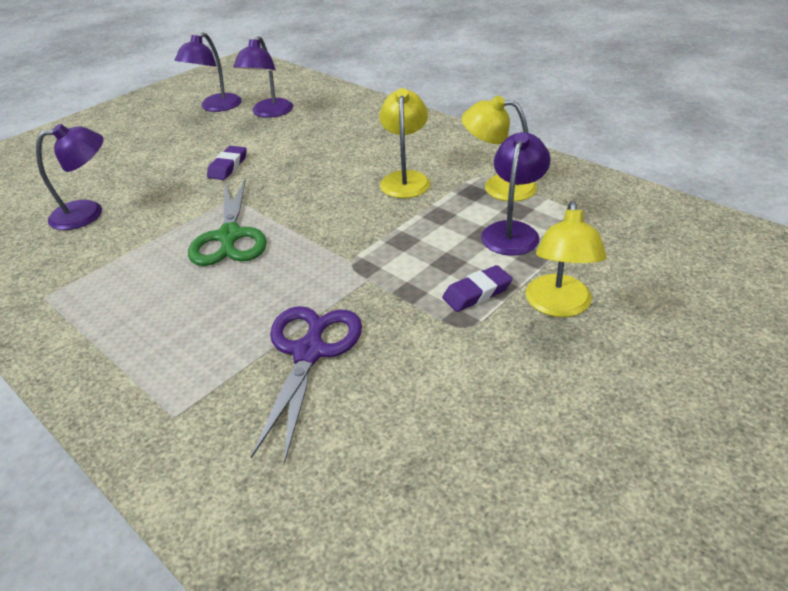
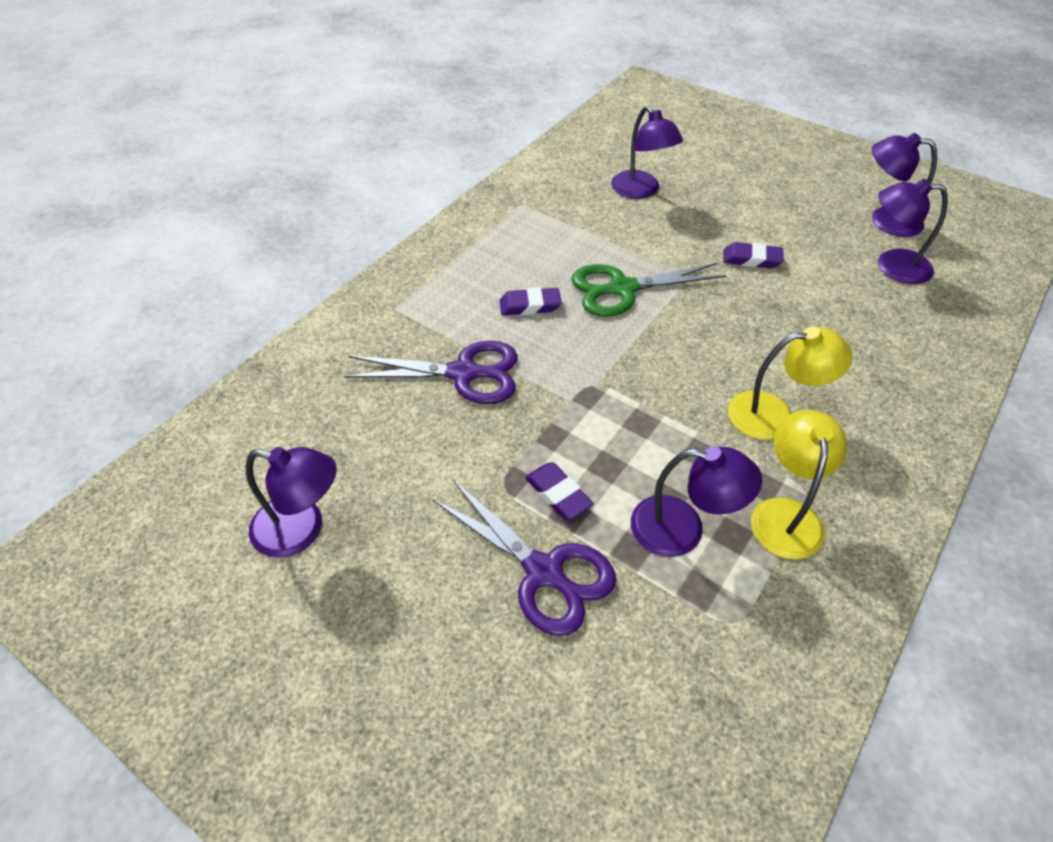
camera: 80 degrees right, 10 degrees up
(225, 298) = (530, 306): none -> purple eraser
(522, 496) = (301, 530): none -> purple lamp
(559, 306) = (543, 572): yellow lamp -> purple scissors

